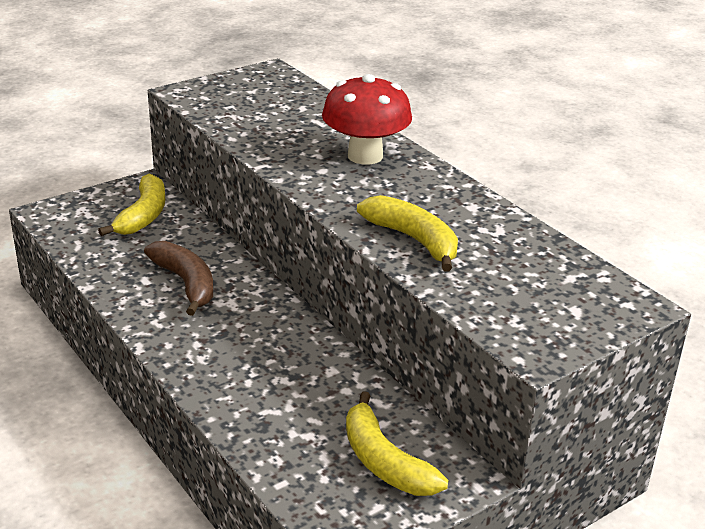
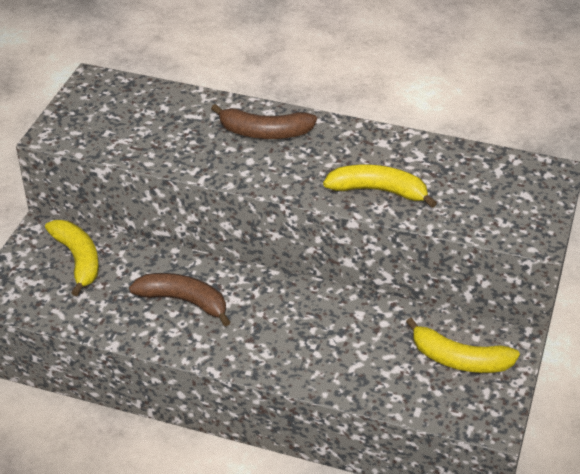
camera: 35 degrees left, 10 degrees up
(365, 156) = (264, 132): red mushroom -> brown banana

